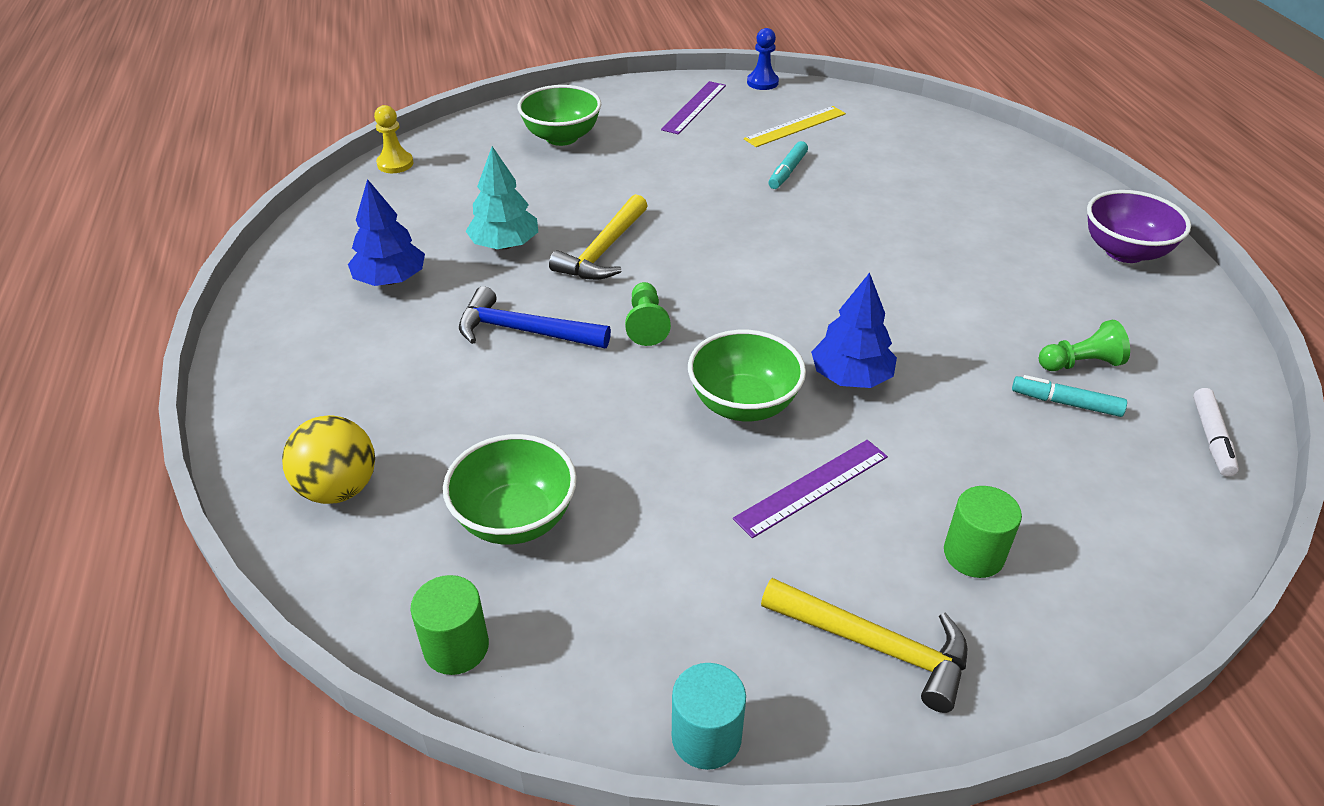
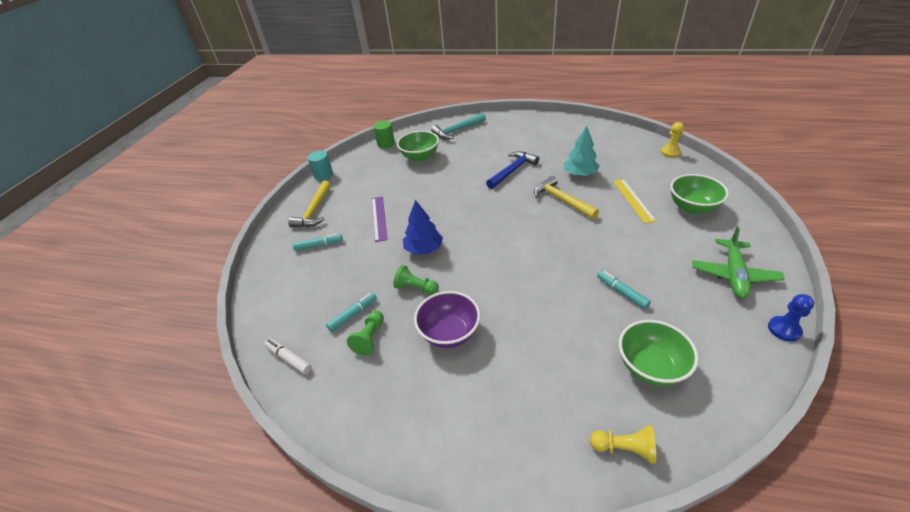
camera: 120 degrees right, 0 degrees up
(339, 488) = (457, 130): yellow ball -> turquoise hammer
(391, 280) = (566, 145): blue tree -> none
(646, 324) = (497, 201): green pawn -> green pawn (416, 288)
(694, 107) = (733, 275): purple ruler -> green plane
(743, 404) = (431, 214): green bowl -> green bowl (650, 367)
(795, 126) = (692, 321): yellow ruler -> yellow ruler (633, 200)
(875, 645) = (314, 211): yellow hammer -> yellow hammer turned 45 degrees counterclockwise
(973, 554) = (318, 245): green cylinder -> turquoise marker
(996, 149) = (624, 448): none -> yellow pawn
(1124, 252) = (441, 440): purple bowl -> purple bowl (449, 333)

